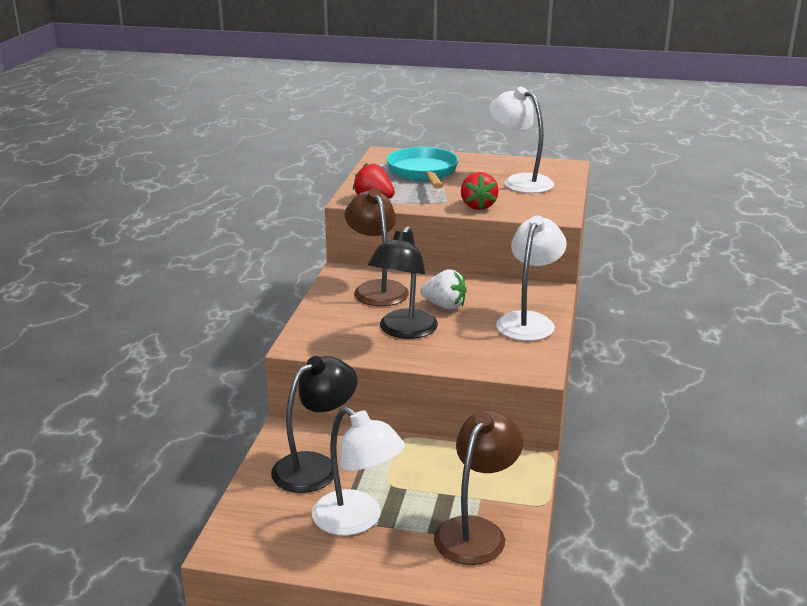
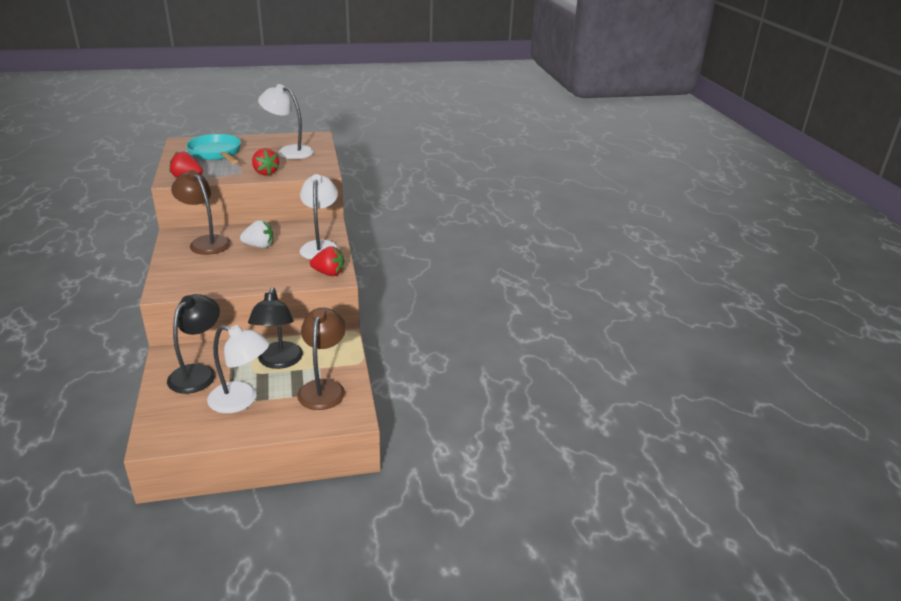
camera: 25 degrees left, 5 degrees up
(403, 331) = (236, 268): black lamp -> black lamp (279, 362)
(527, 362) = (329, 273): none -> red strawberry

